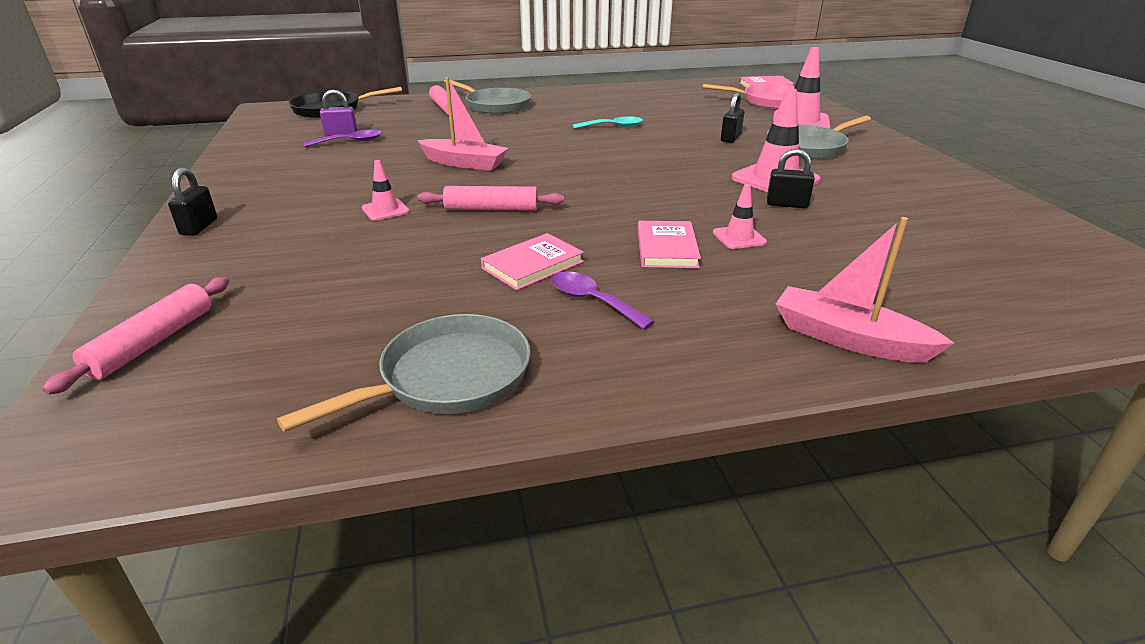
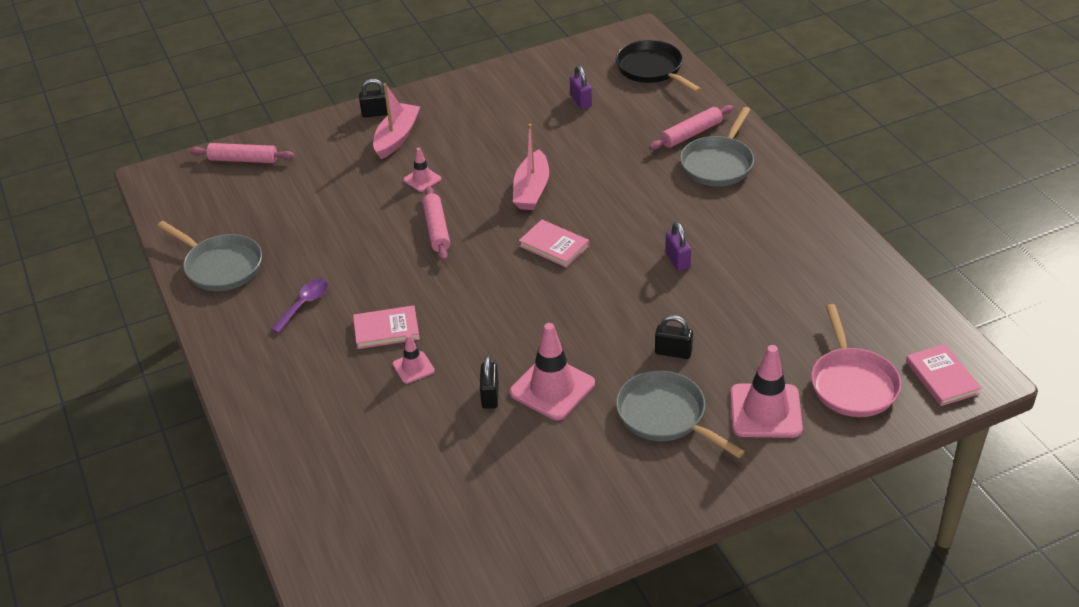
camera: 80 degrees right, 10 degrees up
(350, 142) = (563, 113): purple spoon -> none
(532, 265) = (348, 269): pink book -> pink book (554, 246)
(613, 127) = (677, 260): turquoise spoon -> purple padlock
(848, 339) = (272, 422): pink boat -> pink boat (396, 137)

